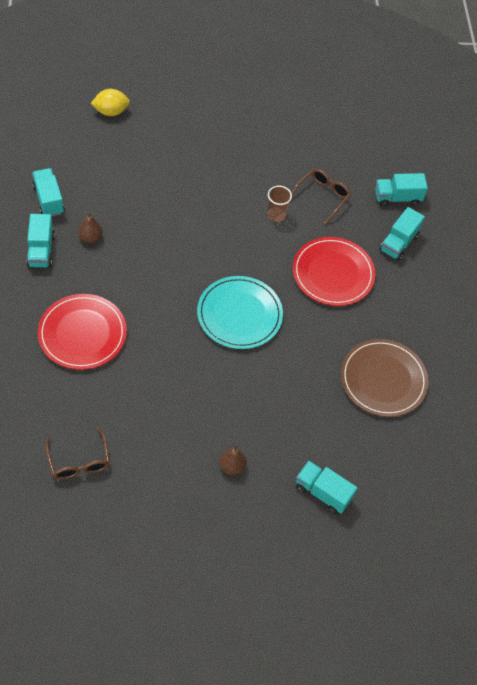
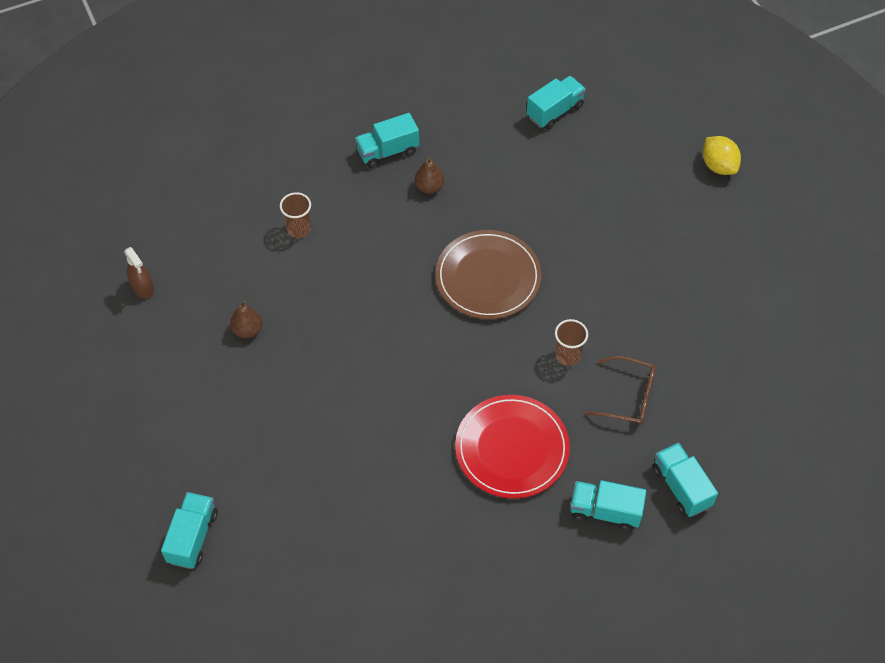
camera: 75 degrees right, 0 degrees up
(48, 200) = (459, 130): turquoise truck -> turquoise truck (555, 111)
(79, 461) = (143, 287): brown glasses -> brown spray bottle
(82, 334) = (299, 229): red plate -> brown cup
(111, 111) = (622, 135): yellow lemon -> yellow lemon (718, 166)
(232, 466) = (191, 431): brown pear -> brown pear (247, 330)
(239, 314) = (398, 368): turquoise plate -> none
(383, 379) = (379, 557): brown plate -> brown plate (488, 277)

